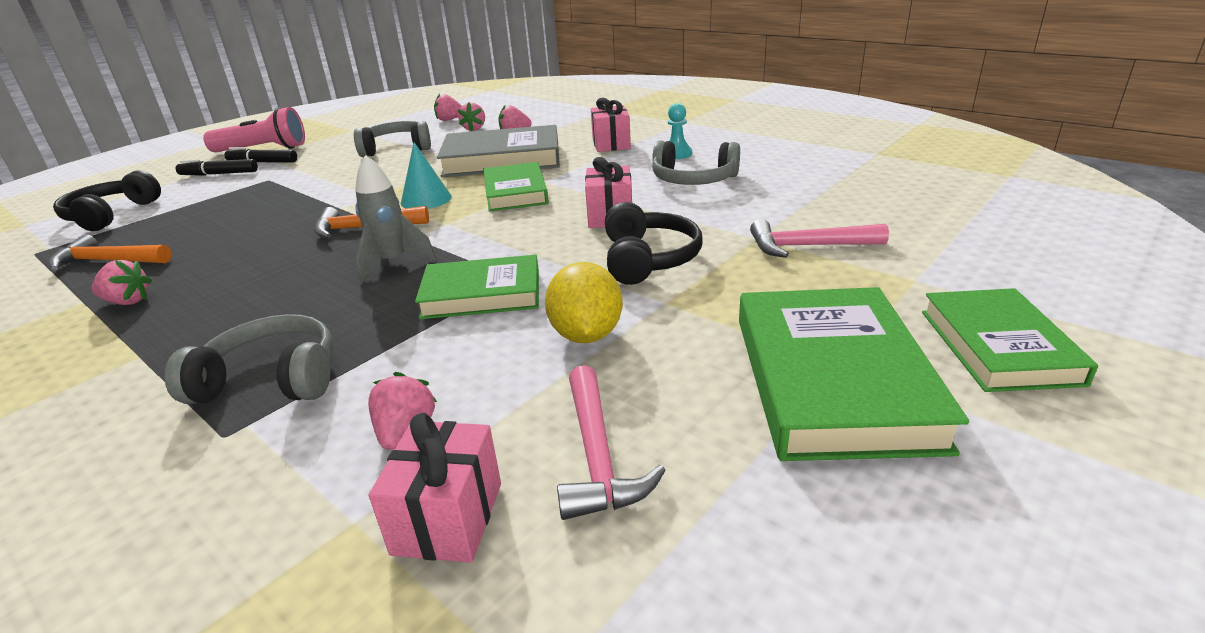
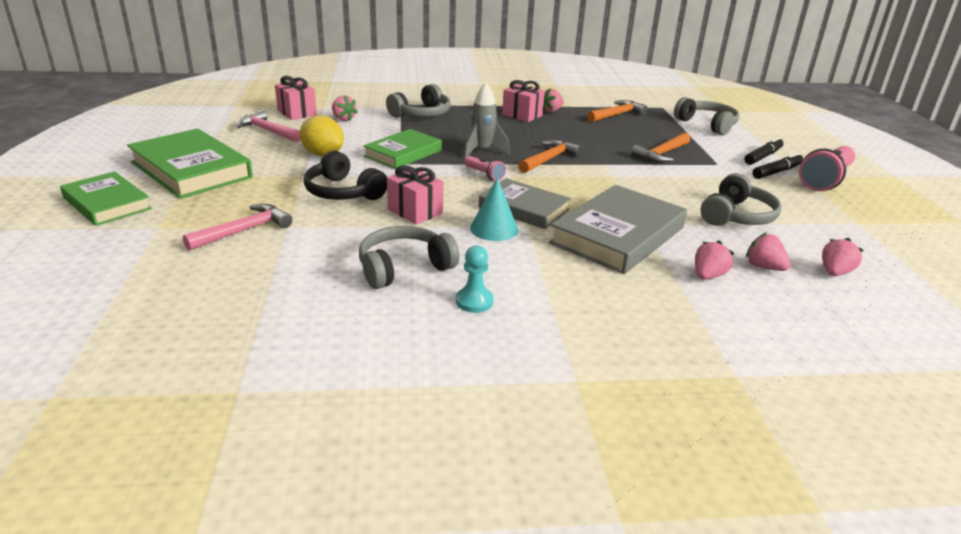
camera: 130 degrees right, 0 degrees up
(111, 215) = (707, 124): black headphones -> grey headphones
(268, 200) = (661, 154): none -> orange hammer
(426, 199) = (568, 184): turquoise cone -> turquoise cone (494, 229)
(467, 232) = (484, 174): none -> pink flashlight
(515, 192) = (524, 208): green book -> grey book
(611, 144) = (569, 293): pink gift -> pink gift (522, 115)

